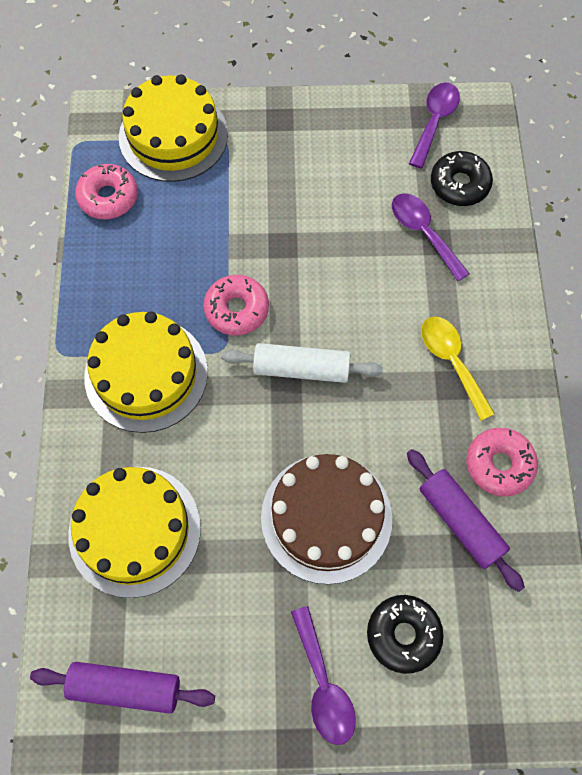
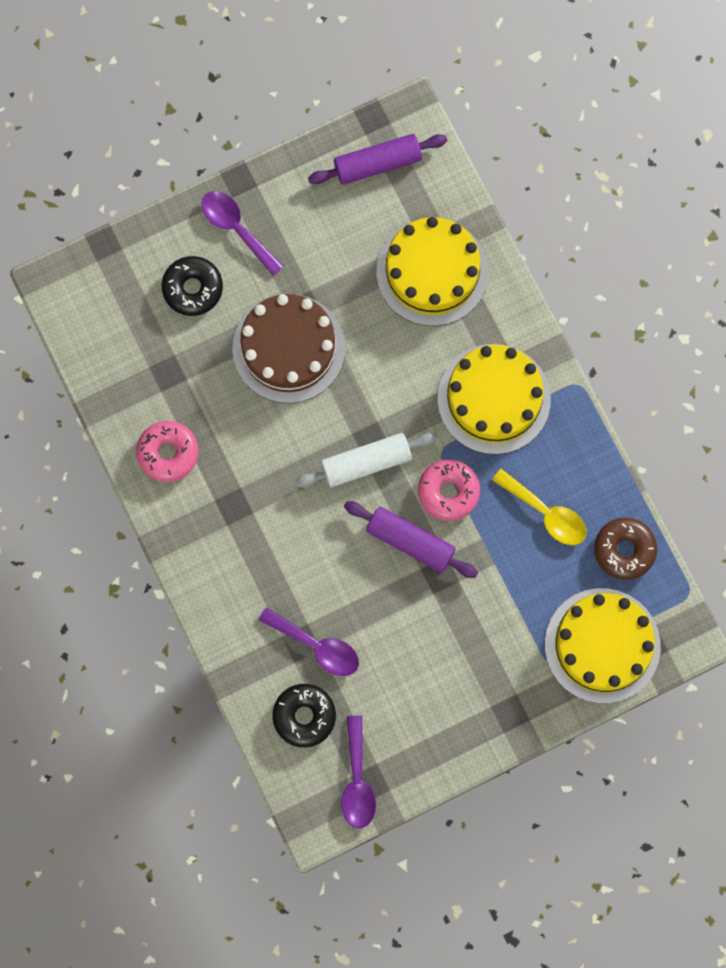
camera: 155 degrees right, 10 degrees up
(108, 197) = (624, 550): pink donut -> brown donut
(451, 361) = (241, 528): yellow spoon -> yellow spoon (546, 513)
(460, 522) = (182, 392): purple rolling pin -> purple rolling pin (410, 542)

